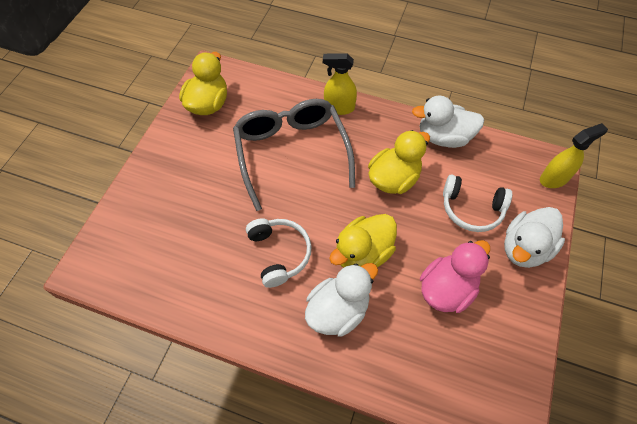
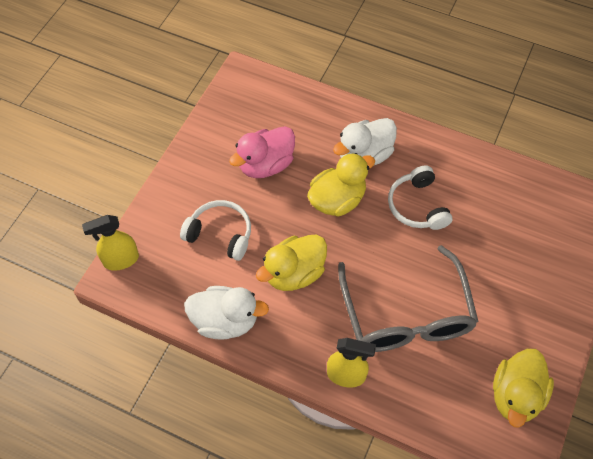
camera: 175 degrees left, 0 degrees up
(524, 248) = (182, 193): white duck -> none

